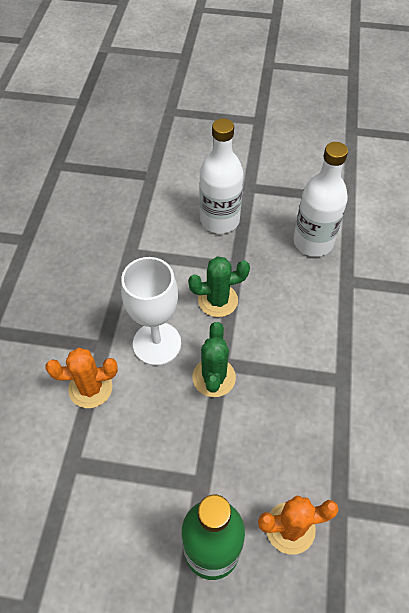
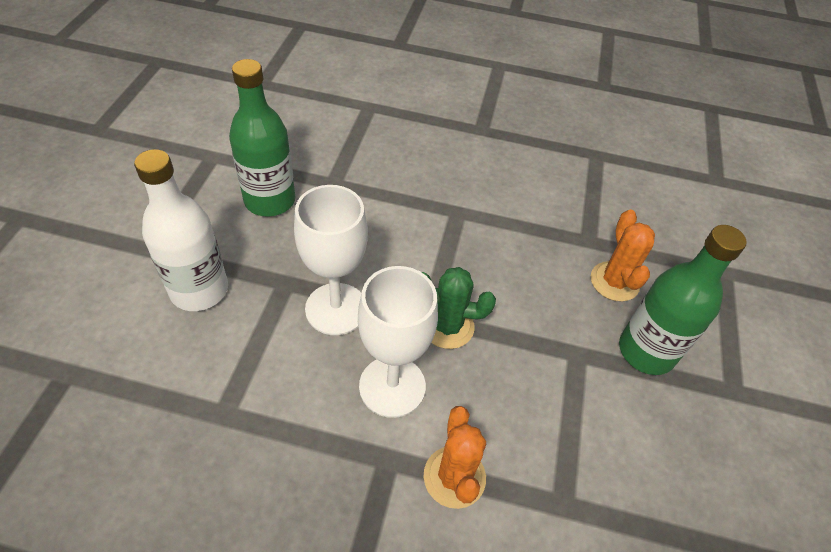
camera: 90 degrees left, 5 degrees down
(218, 300) = (336, 309): green cactus -> white goblet
(313, 242) = (270, 200): white bottle -> green bottle

